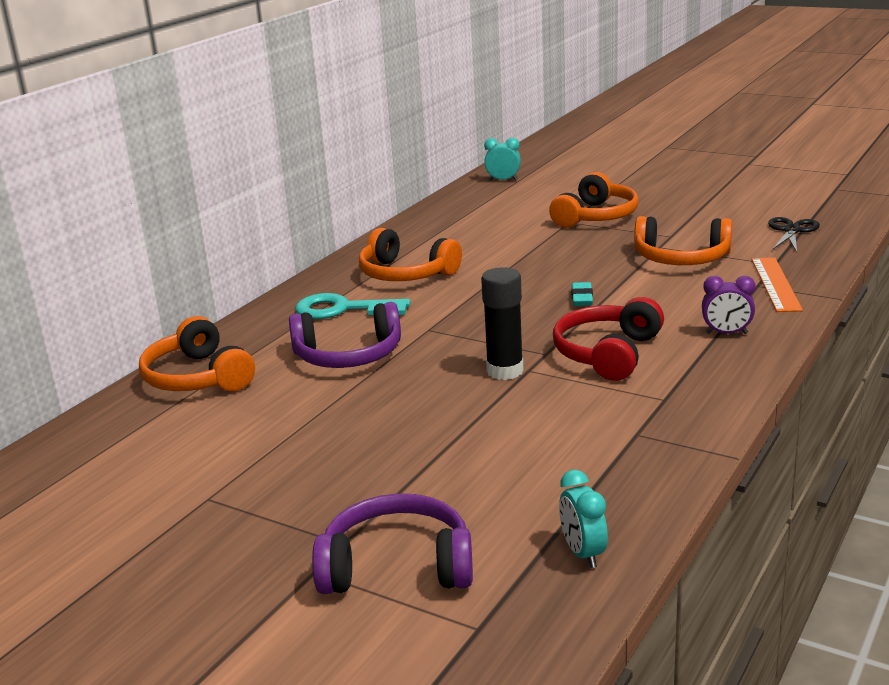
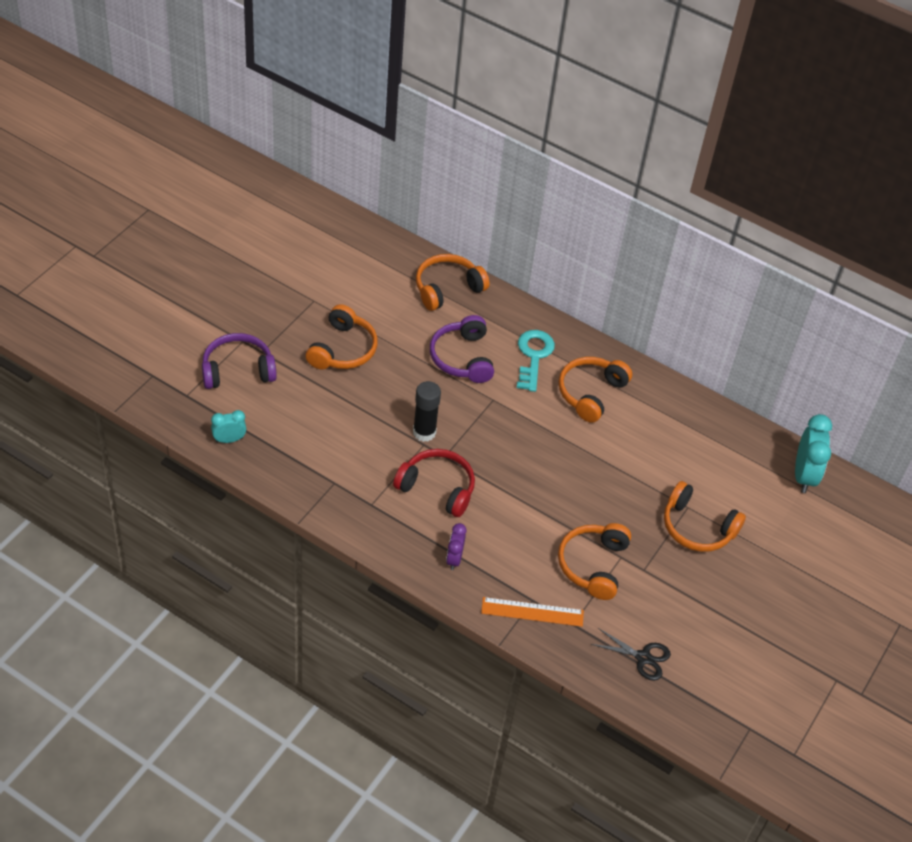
camera: 85 degrees right, 25 degrees up
(334, 456) = (342, 349): none -> orange headphones
(397, 567) = (237, 370): purple headphones -> purple headphones turned 105 degrees counterclockwise
(503, 180) = (804, 475): turquoise clock -> turquoise clock, size x1.74
(582, 298) = (528, 489): turquoise eraser -> none

